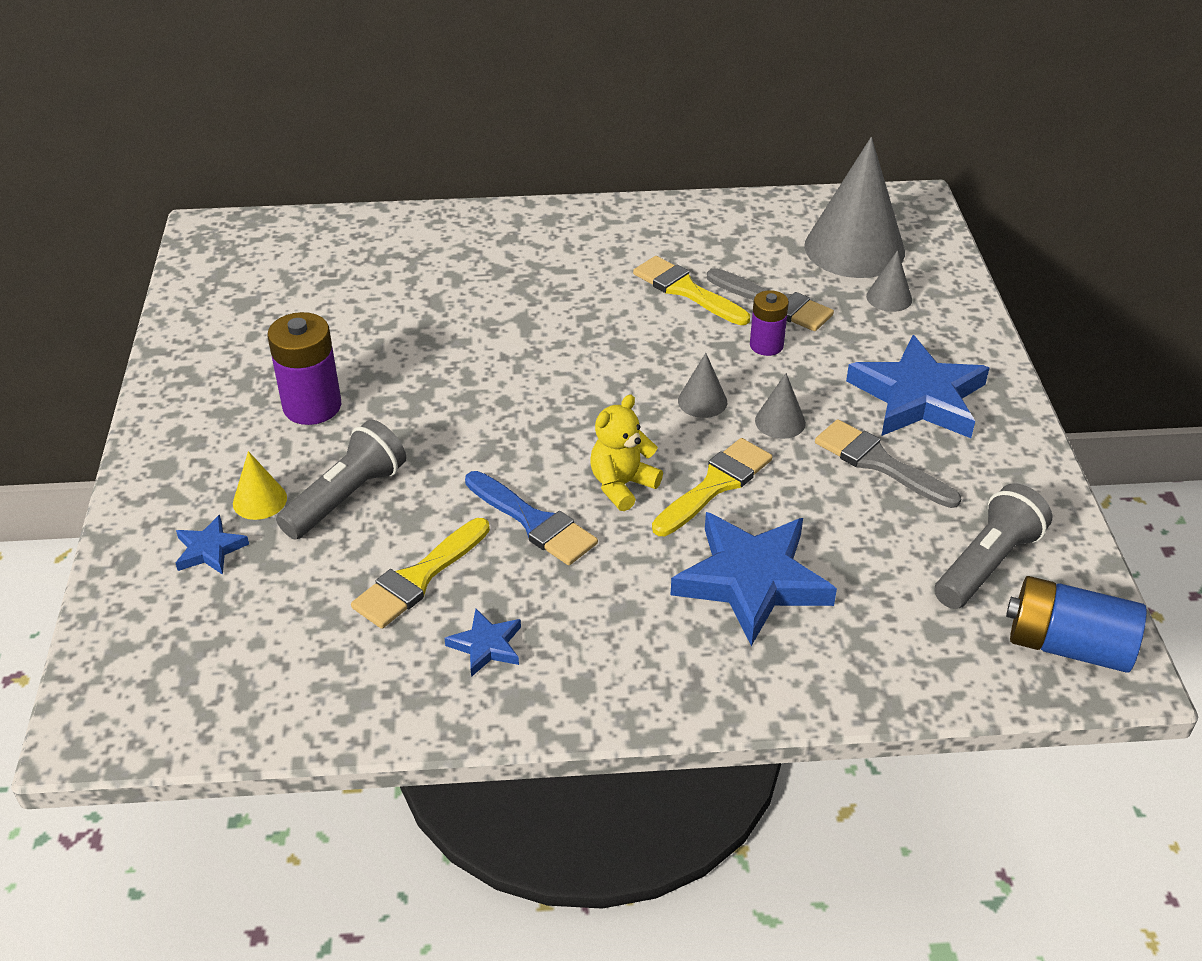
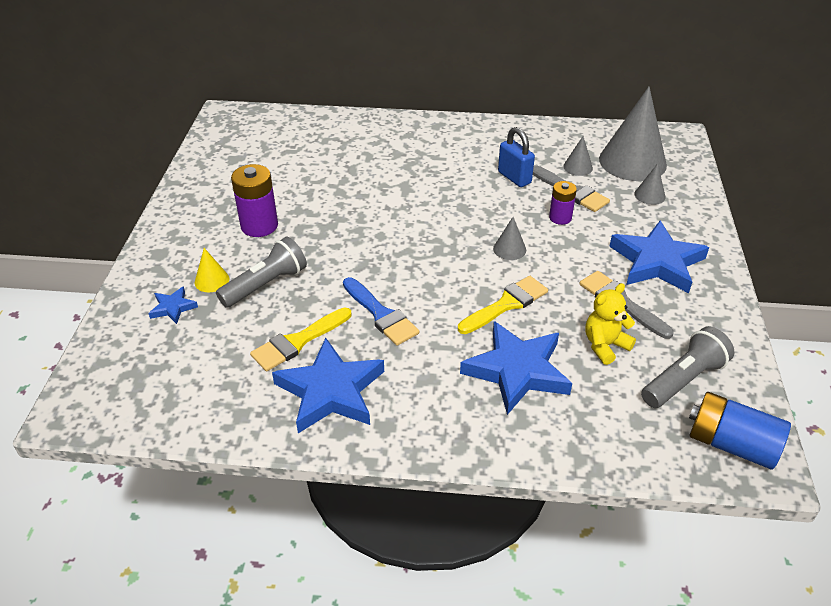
camera: 10 degrees right, 0 degrees up
(486, 646) = (331, 391): blue star -> blue star, size x2.14
(622, 485) = (444, 297): yellow teddy bear -> yellow teddy bear (605, 345)
(686, 290) = (514, 177): yellow brush -> blue padlock
(780, 421) = (559, 268): grey cone -> grey cone (578, 167)

